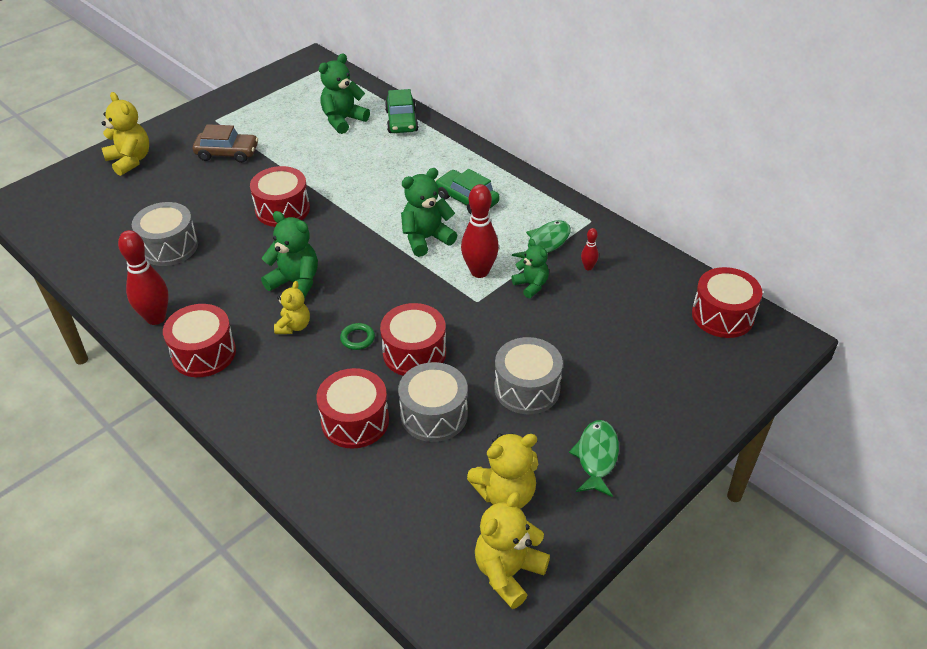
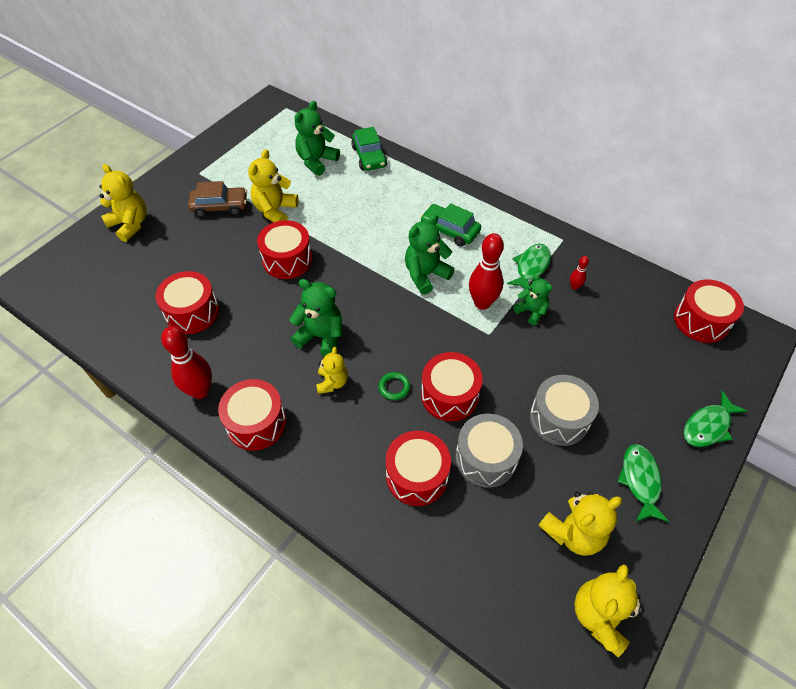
camera: 10 degrees left, 10 degrees up
(169, 247) = (192, 312): grey drum -> red drum
(284, 162) = (275, 210): none -> yellow teddy bear
(693, 416) = (708, 426): none -> green fish

